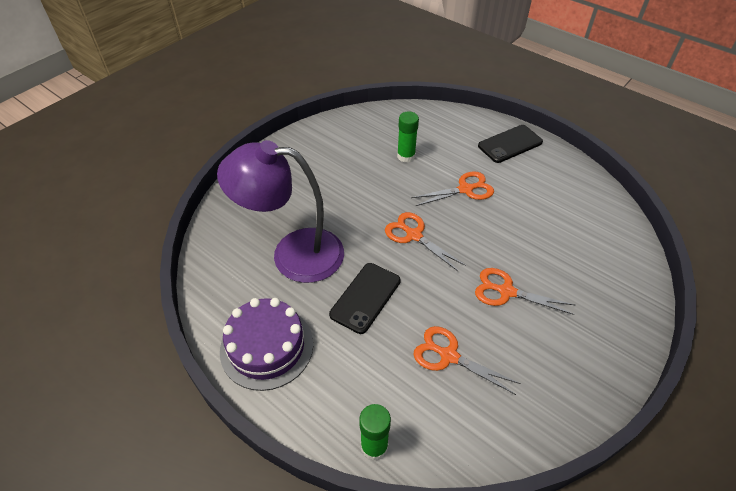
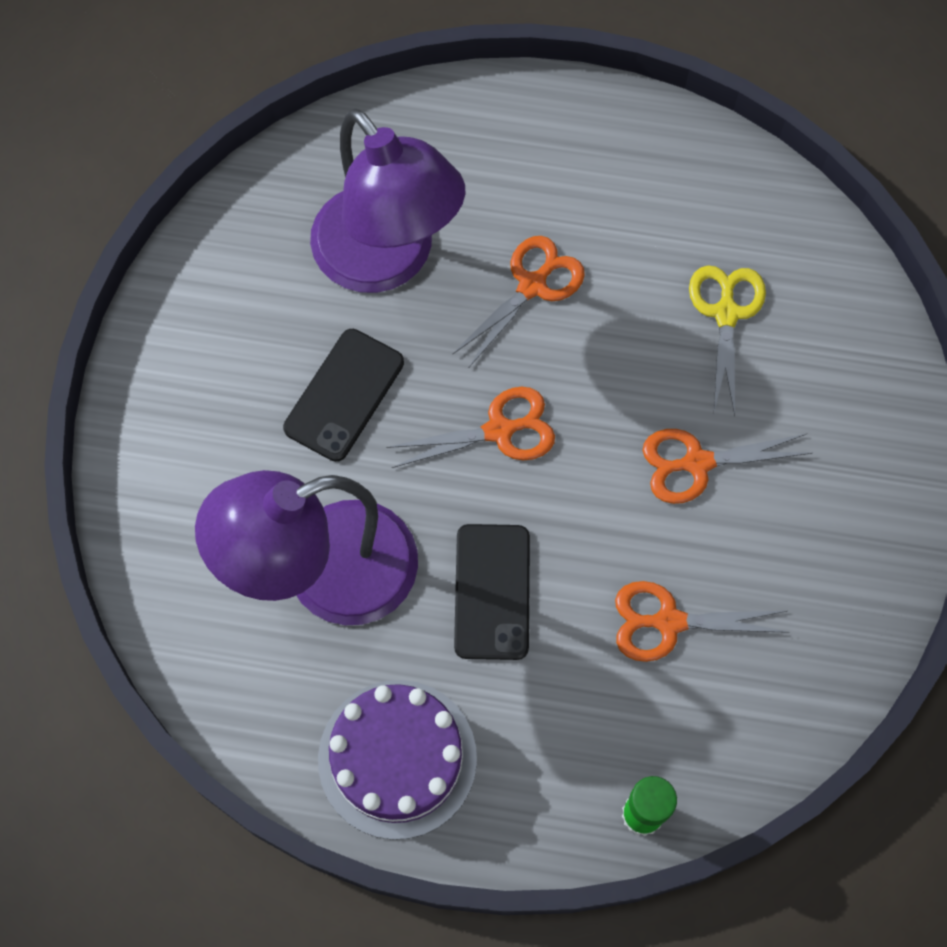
camera: 30 degrees left, 20 degrees up
(406, 156) = (387, 260): green glue stick -> purple lamp
(414, 235) = (499, 431): orange scissors -> orange scissors turned 150 degrees clockwise
(510, 144) = (556, 135): black phone -> black phone (344, 395)
(557, 237) = (726, 313): none -> yellow scissors

